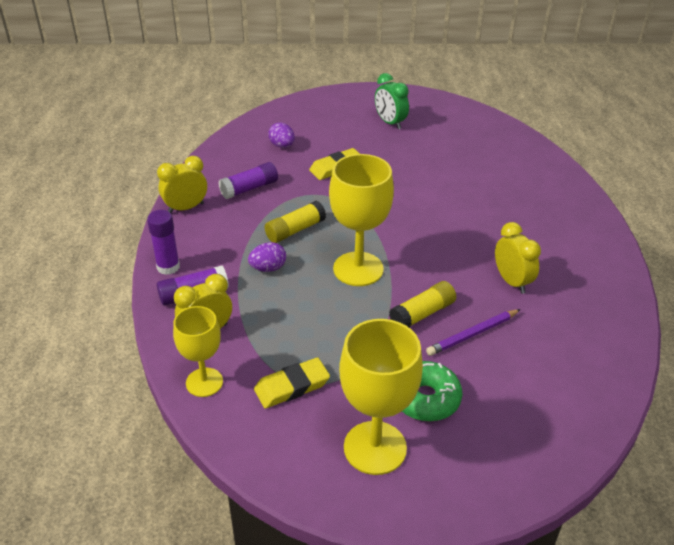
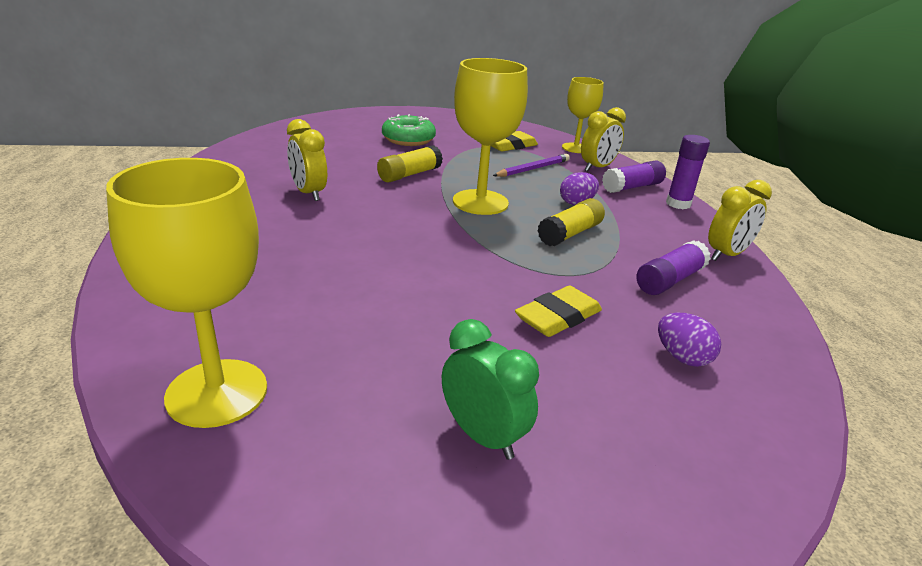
camera: 170 degrees right, 10 degrees down
(375, 448) = (443, 126): yellow goblet -> yellow goblet (217, 393)
(472, 334) = (363, 164): purple pencil -> purple pencil (533, 169)

